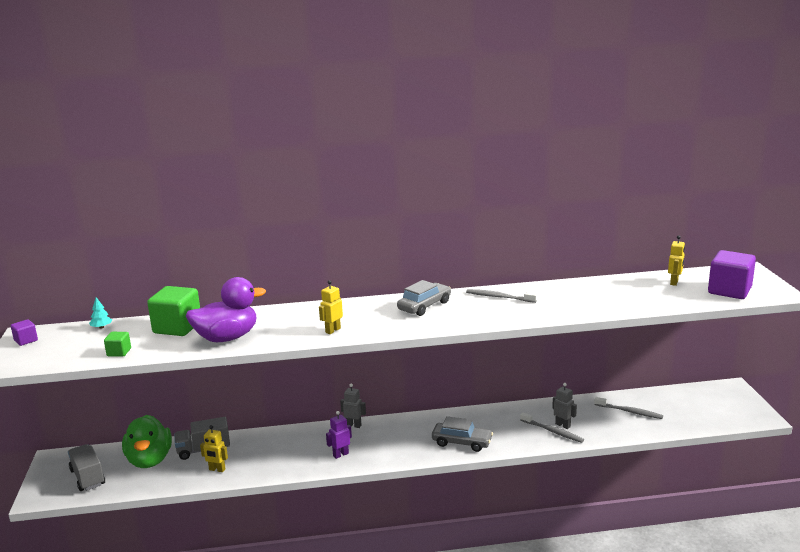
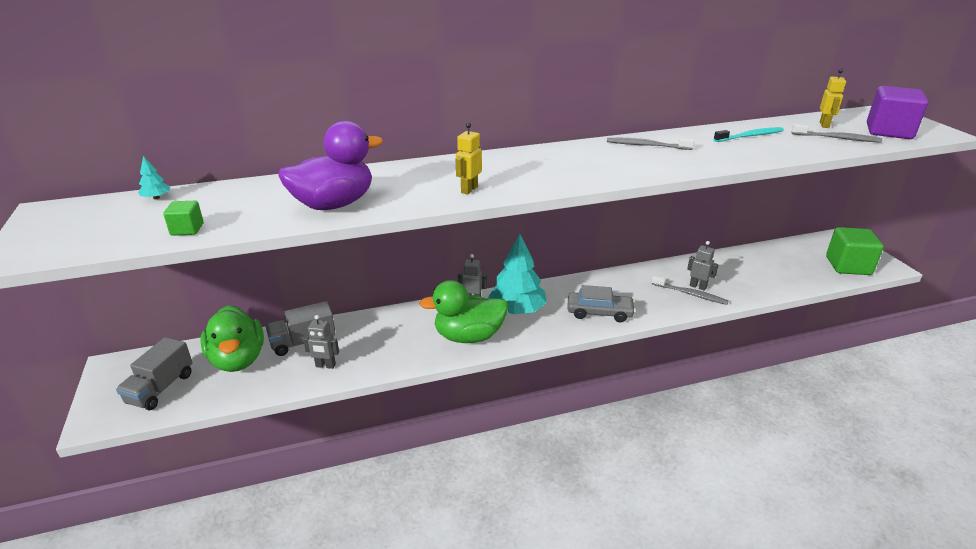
camera: 10 degrees left, 10 degrees up
(26, 340) = (47, 219): purple cube -> none
(88, 477) = (160, 388): grey truck -> grey truck turned 120 degrees counterclockwise
(177, 327) = (262, 194): green cube -> green cube (848, 266)
(217, 469) = (325, 365): yellow robot -> grey robot
(340, 454) = (469, 336): purple robot -> green duck
(390, 435) = (517, 310): none -> turquoise tree
(424, 306) = (566, 158): grey car -> none
(596, 291) = (749, 136): none -> turquoise toothbrush
(629, 412) = (758, 268): grey toothbrush -> grey toothbrush (837, 138)

